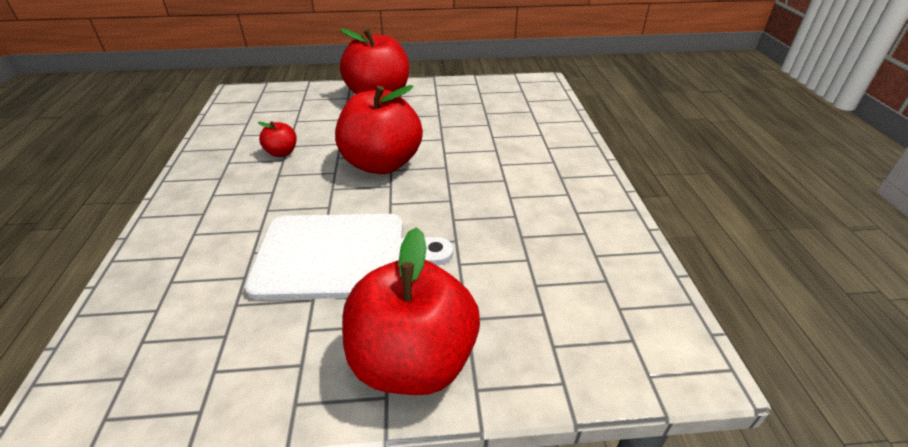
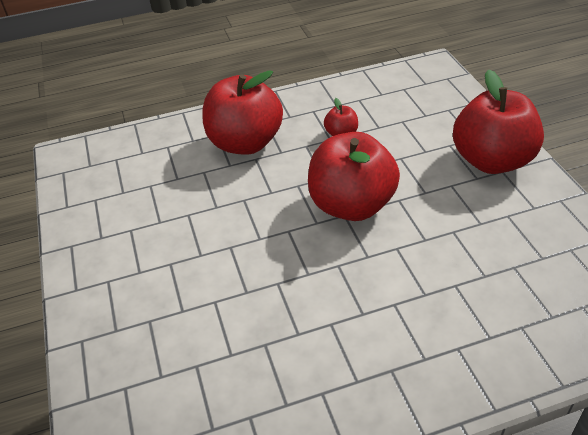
camera: 80 degrees right, 5 degrees up
(340, 255) = (209, 220): white cutting board -> none
(413, 361) = (105, 296): red apple -> red apple (245, 143)

